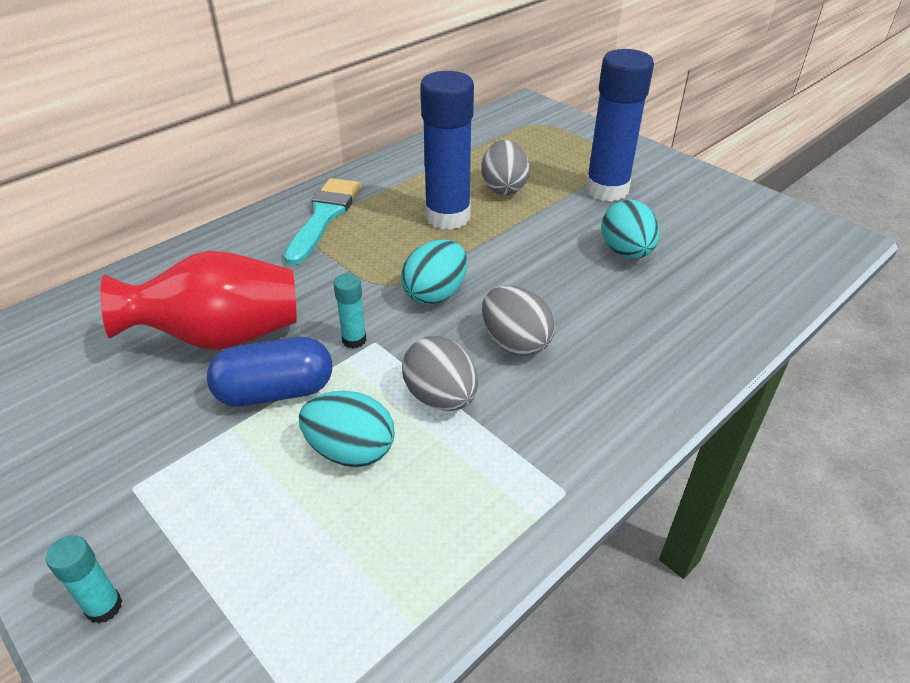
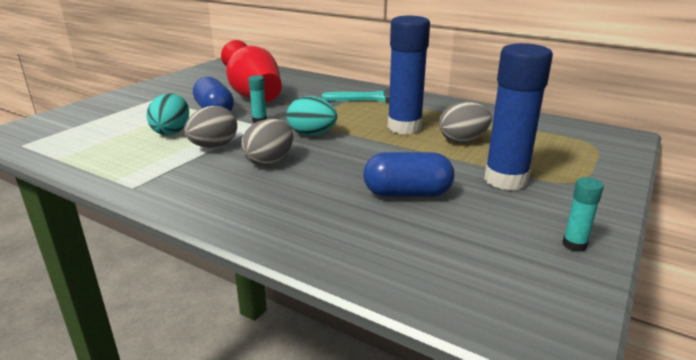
camera: 75 degrees right, 15 degrees down
(104, 607) = (93, 106): turquoise glue stick -> turquoise glue stick (574, 245)
(626, 252) = (407, 193): turquoise egg -> blue capsule

